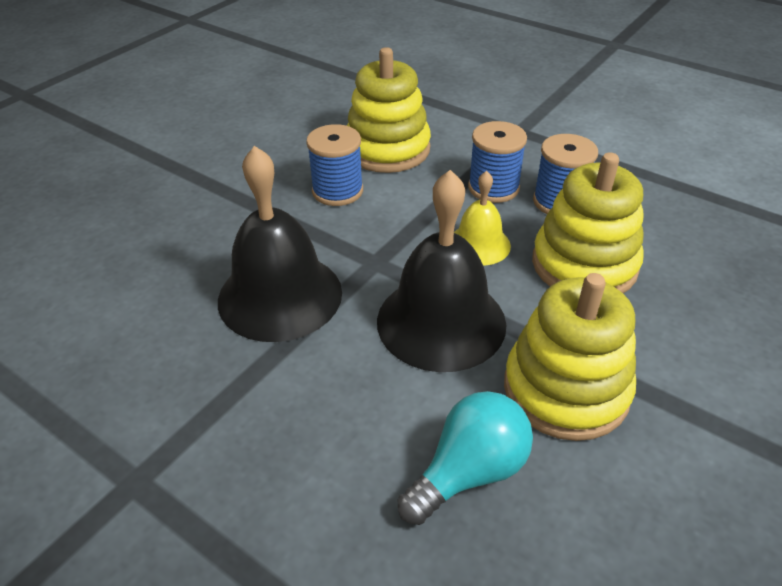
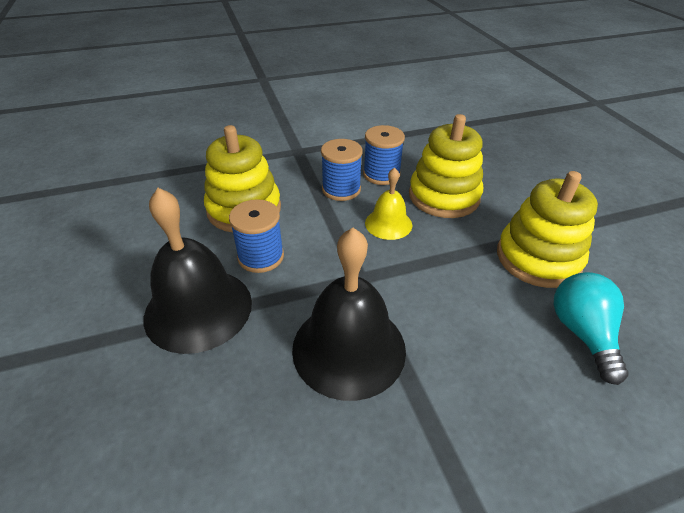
camera: 55 degrees left, 0 degrees up
(441, 322) = (446, 277): black bell -> black bell (198, 309)

